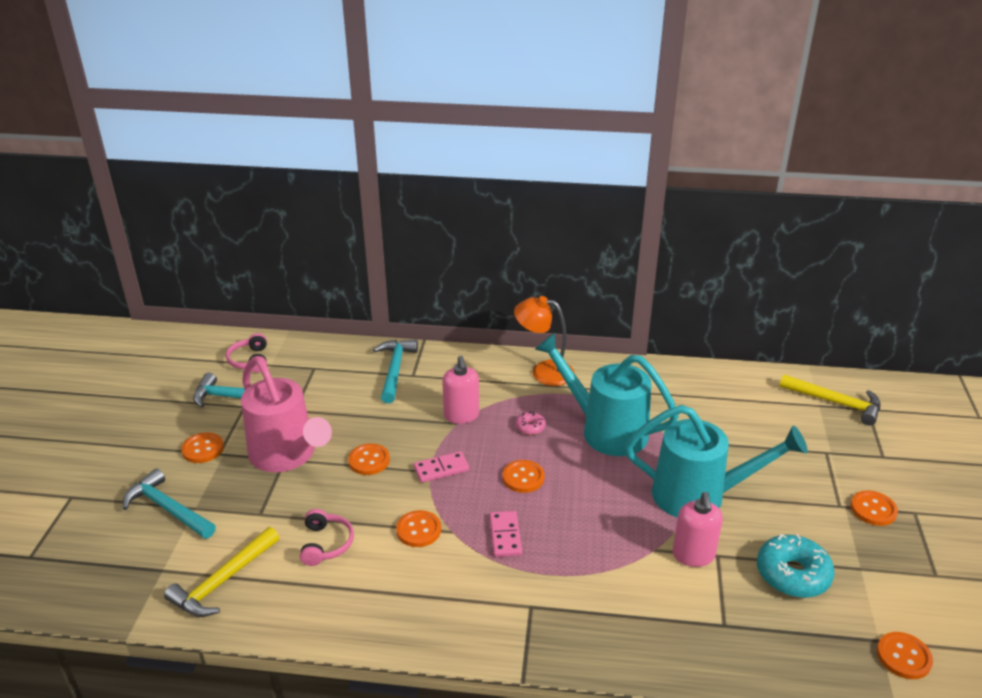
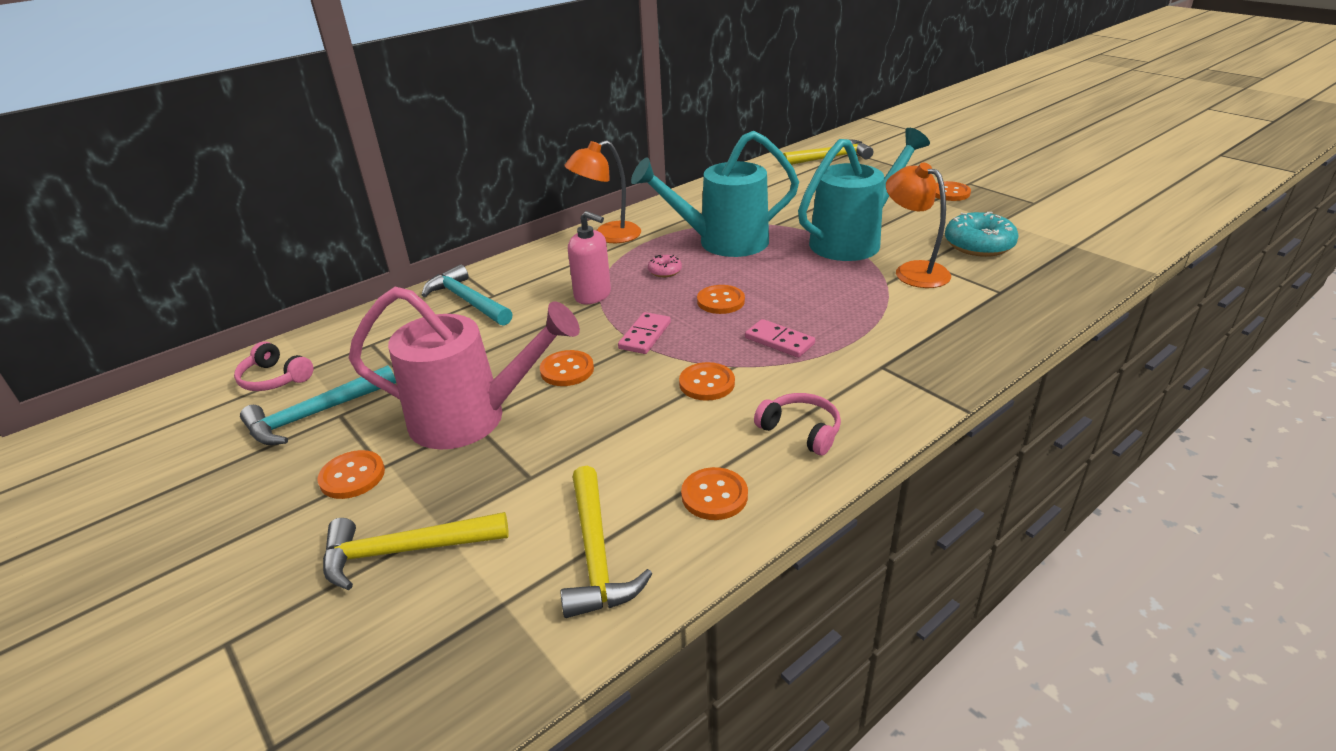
camera: 45 degrees left, 0 degrees up
(168, 509) = (405, 551): turquoise hammer -> yellow hammer
(326, 544) = (644, 449): pink headphones -> pink headphones (801, 431)
(693, 555) = (913, 271): pink soap dispenser -> orange lamp
(903, 657) = (1098, 245): orange button -> orange button (714, 495)

